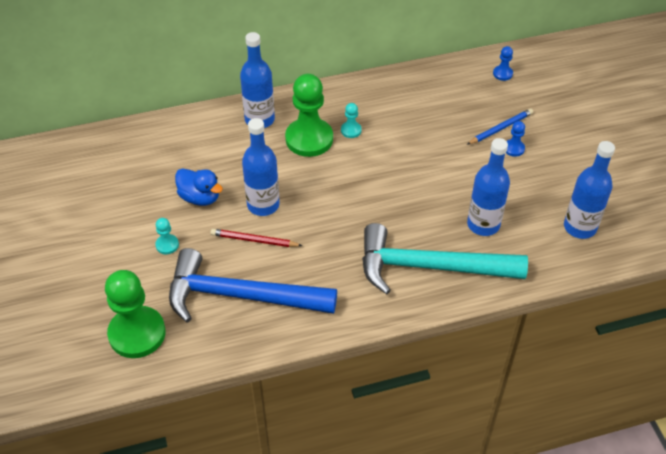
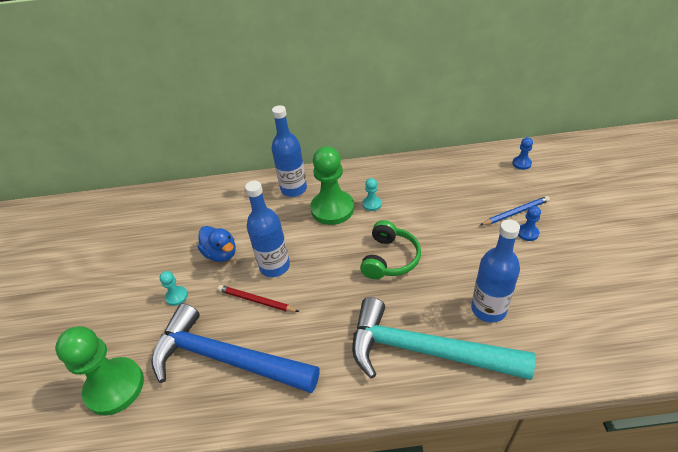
camera: 15 degrees right, 5 degrees down
(381, 186) = (390, 258): none -> green headphones
(580, 227) = (596, 324): blue bottle -> none

